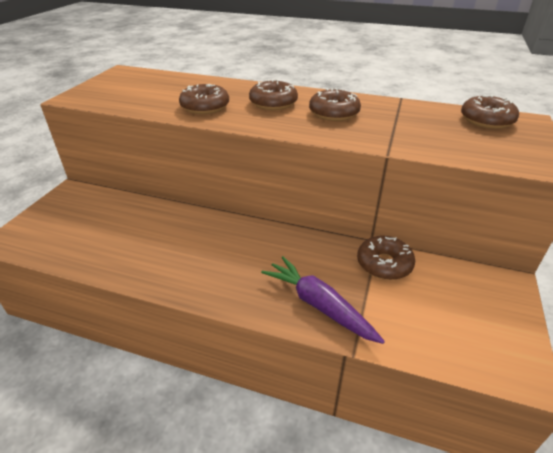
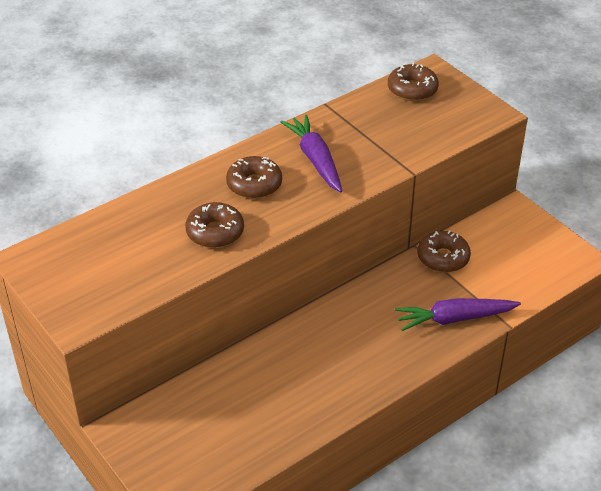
camera: 55 degrees left, 5 degrees up
(334, 113) = (315, 160): brown donut -> purple carrot

